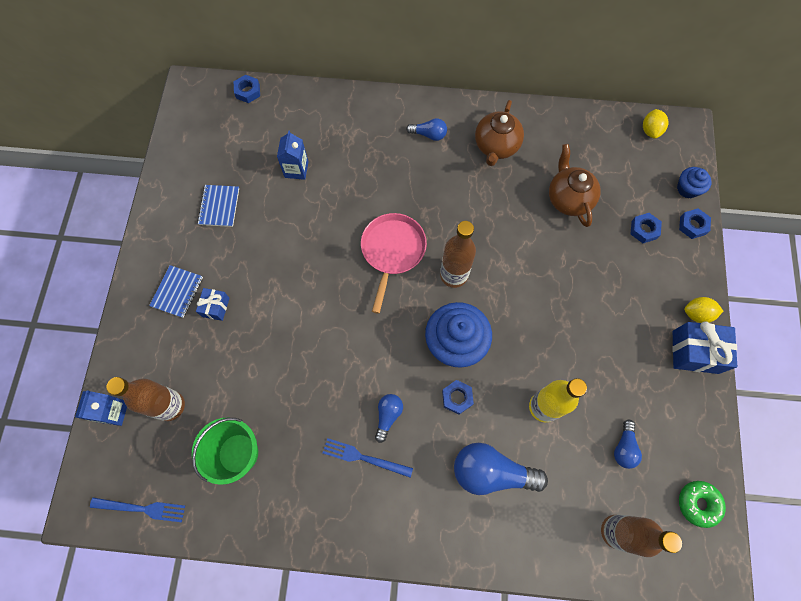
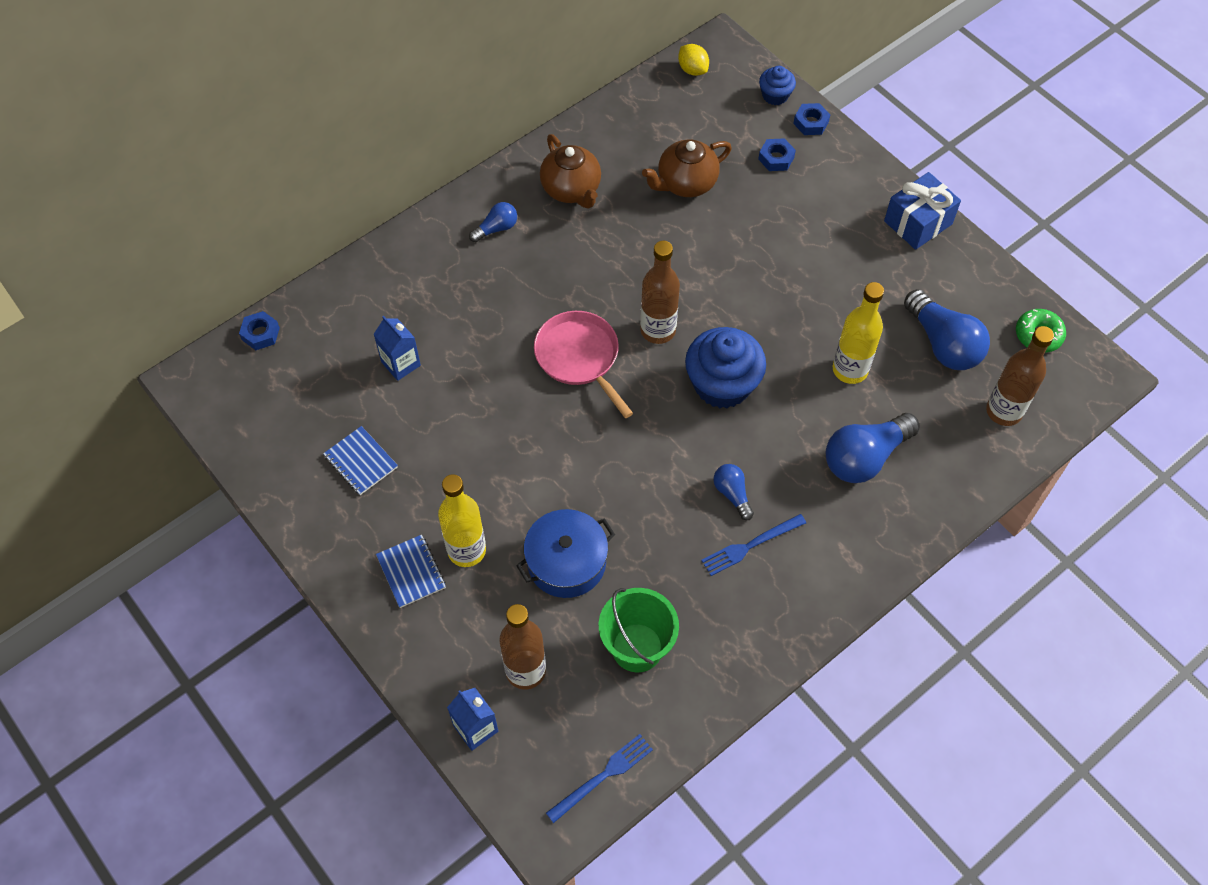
camera: 45 degrees left, 10 degrees down
(215, 307) = (466, 550): blue gift -> yellow bottle
(256, 365) = (566, 562): none -> blue pot
(457, 398) = (773, 426): blue nut -> none
(568, 198) = (685, 183): brown teapot -> brown teapot turned 60 degrees counterclockwise
(624, 447) = (943, 344): blue light bulb -> blue light bulb, size x1.89
(696, 314) = (888, 191): yellow lemon -> none

